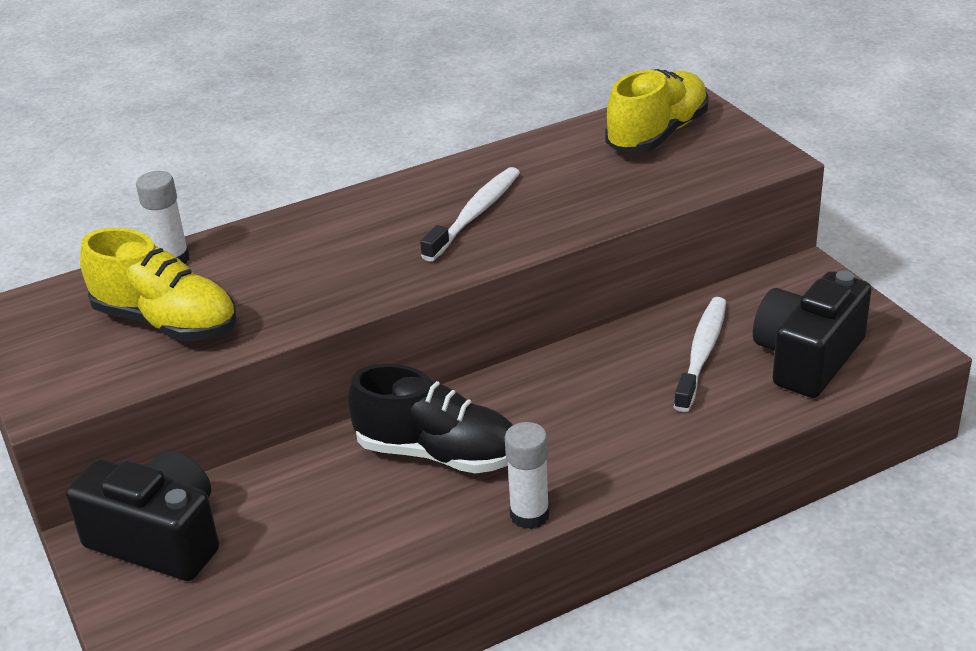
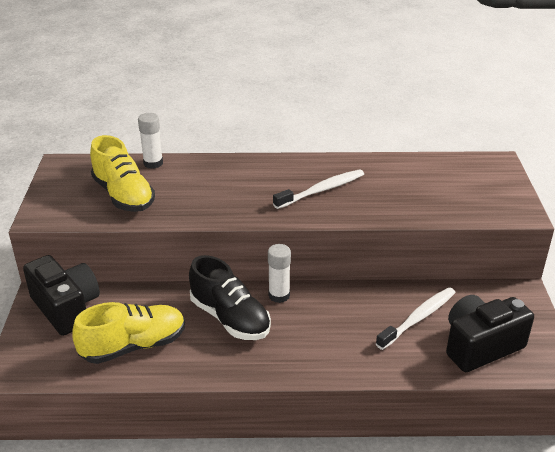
camera: 25 degrees right, 0 degrees up
(529, 515) = (250, 373): white glue stick -> white glue stick (279, 295)
(657, 134) = (464, 177): yellow shoe -> yellow shoe (133, 346)

